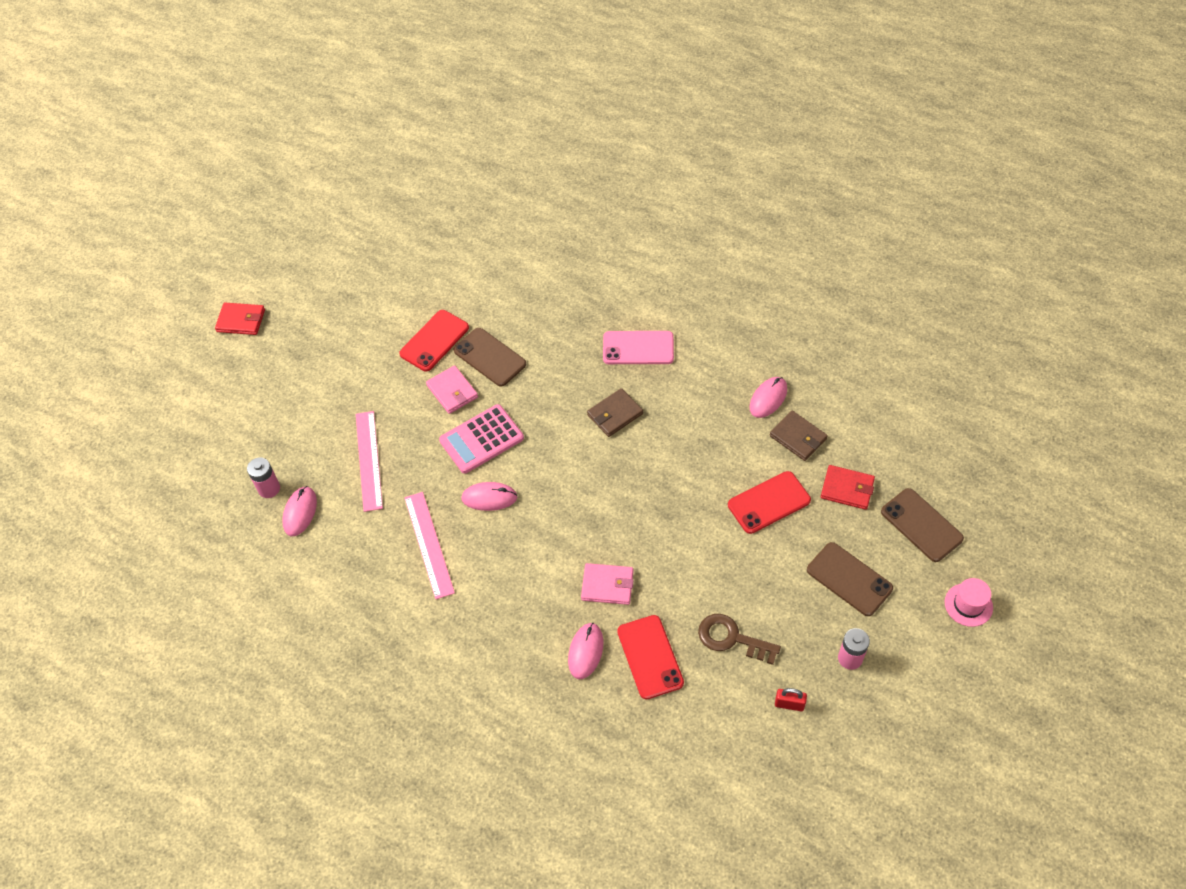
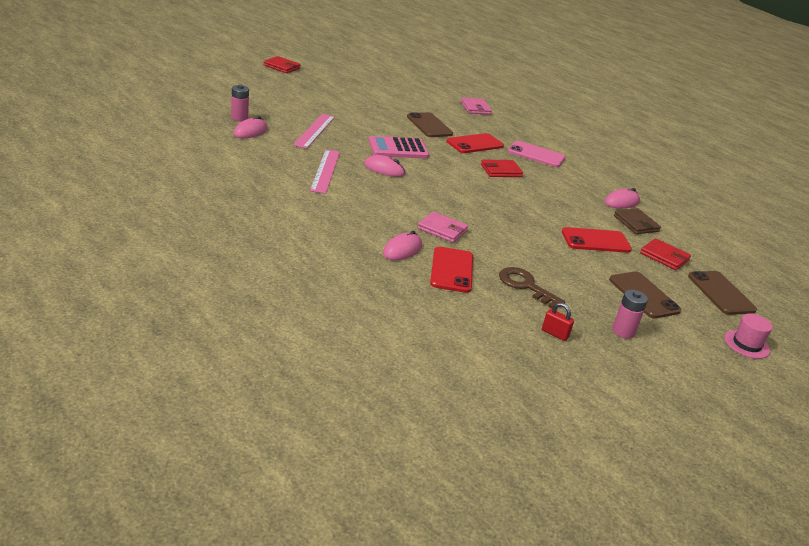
camera: 15 degrees right, 25 degrees down
(434, 341) = (397, 109): red phone -> red phone (475, 144)
(452, 391) = (393, 128): pink wallet -> pink wallet (475, 108)
(615, 414) = (501, 171): brown wallet -> red wallet

